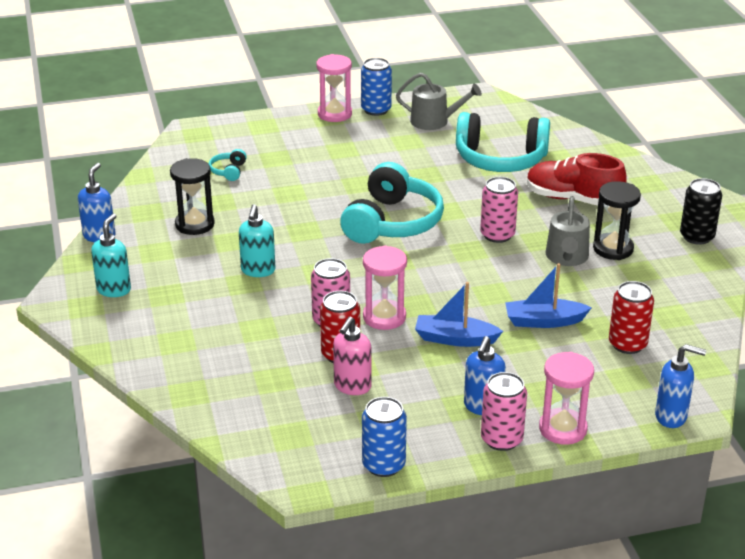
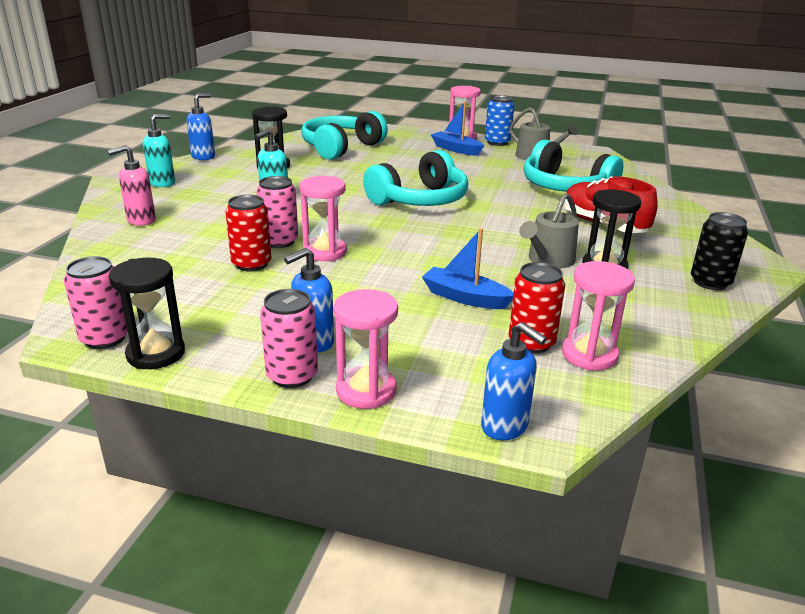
camera: 30 degrees right, 5 degrees down
(228, 171) = (341, 148): turquoise headphones -> turquoise headphones, size x2.42
(352, 386) = (225, 288): pink soap dispenser -> pink soap dispenser (141, 220)
(383, 465) = (156, 354): blue can -> black hourglass
(455, 339) = (363, 284): blue boat -> blue boat (456, 149)
(497, 235) = (500, 229): pink can -> pink can (105, 338)
(672, 339) = (589, 355): none -> pink hourglass

